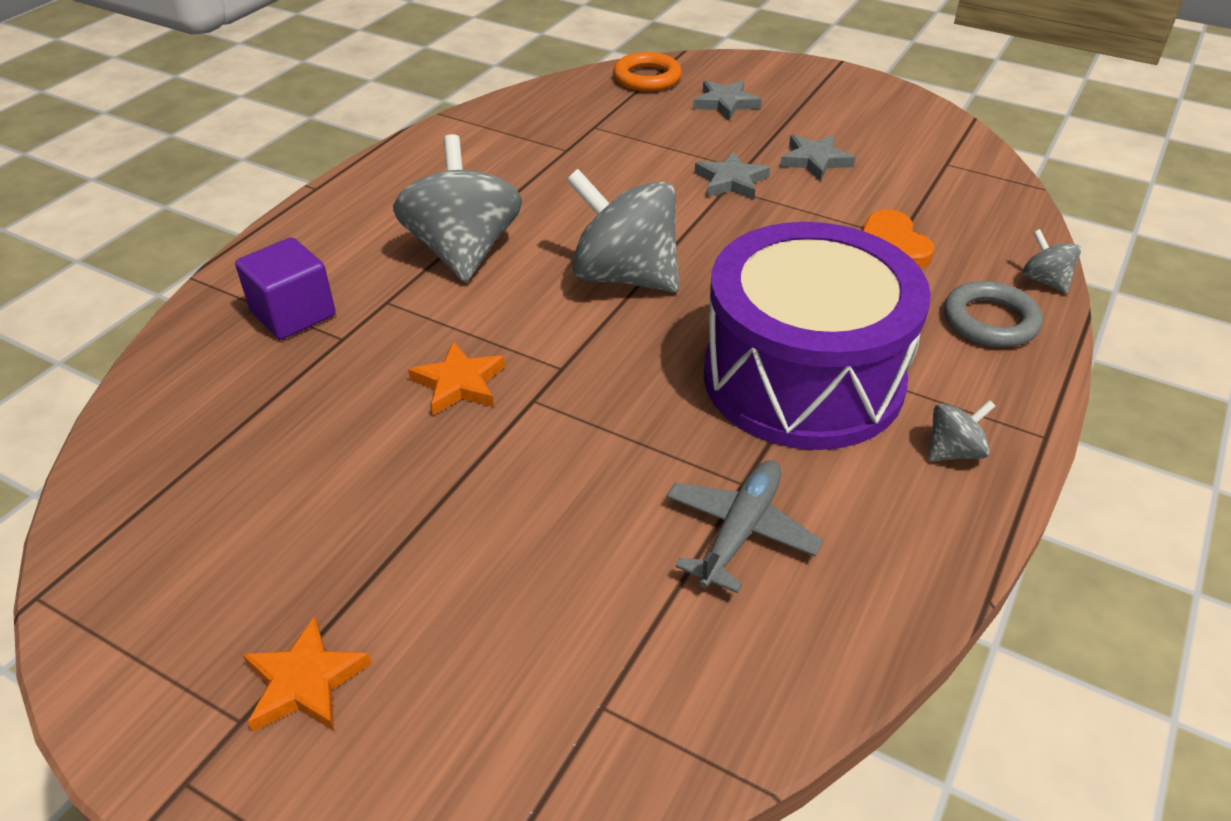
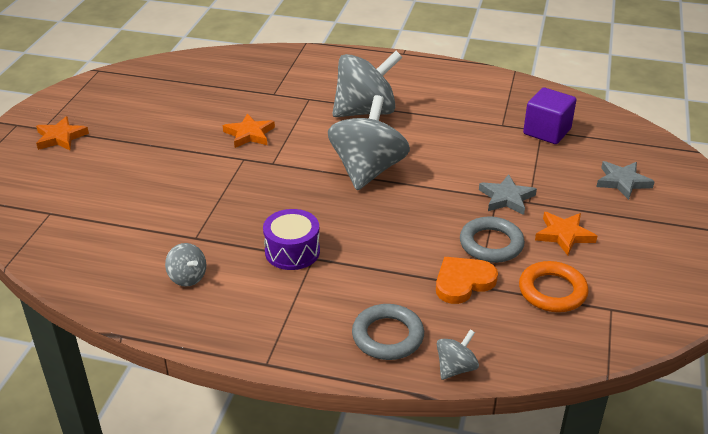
camera: 75 degrees right, 5 degrees down
(293, 314) = (287, 76): purple cube -> purple cube (547, 131)
(647, 78) = (633, 141): orange ring -> orange ring (552, 291)
(740, 532) = (159, 240): grey plane -> none
(803, 378) = (292, 251): purple drum -> purple drum, size x0.43
(815, 160) = (564, 235): grey star -> orange star
(821, 211) = (491, 244): none -> grey ring
(953, 451) = (240, 319): grey spinning top -> grey spinning top (187, 277)

